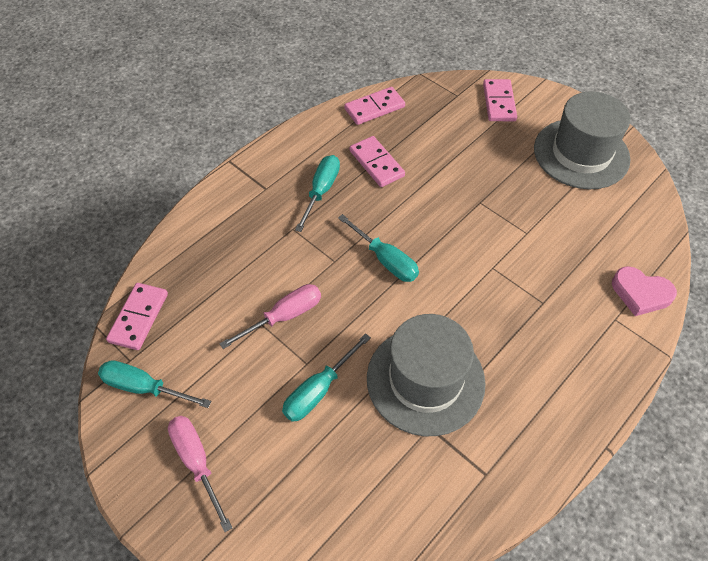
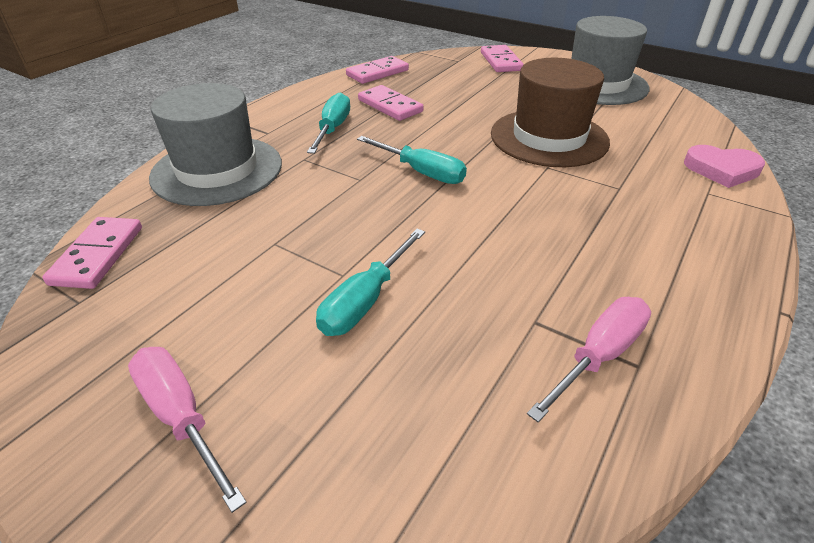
camera: 10 degrees left, 15 degrees down
(144, 387) = (98, 330): turquoise screwdriver -> none
(284, 316) = (304, 232): pink screwdriver -> pink screwdriver (598, 356)
(425, 380) = (509, 272): grey hat -> grey hat (217, 170)
(506, 229) = (549, 138): none -> brown hat

